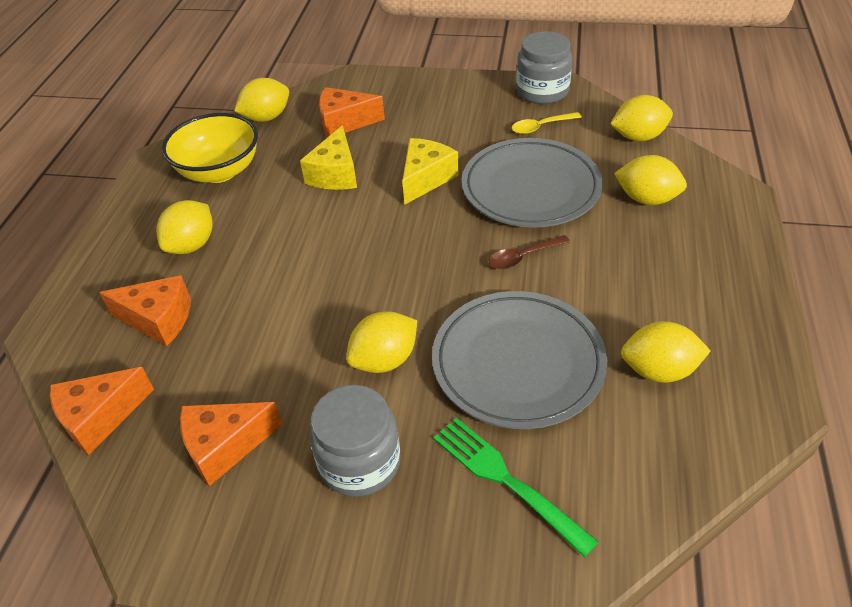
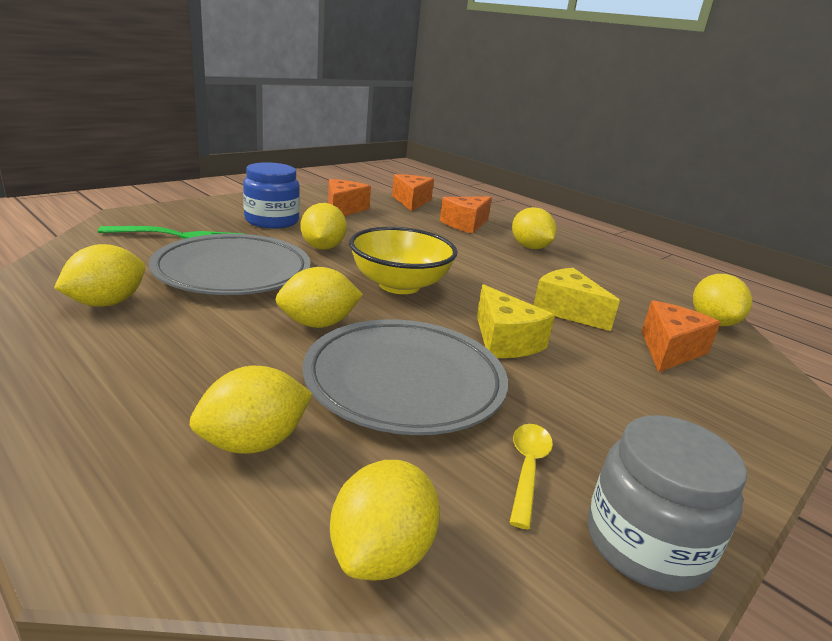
camera: 120 degrees right, 20 degrees down
(219, 171) = (624, 279): yellow bowl -> yellow bowl (399, 285)
(359, 462) = (272, 221): grey jar -> blue jar
(523, 257) = (318, 324): brown spoon -> yellow lemon

